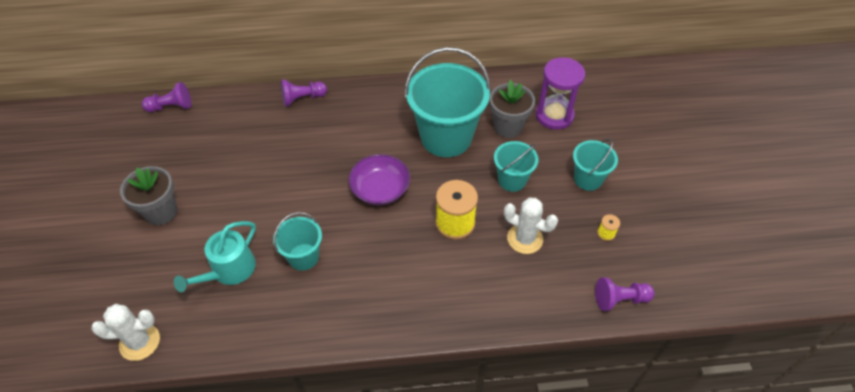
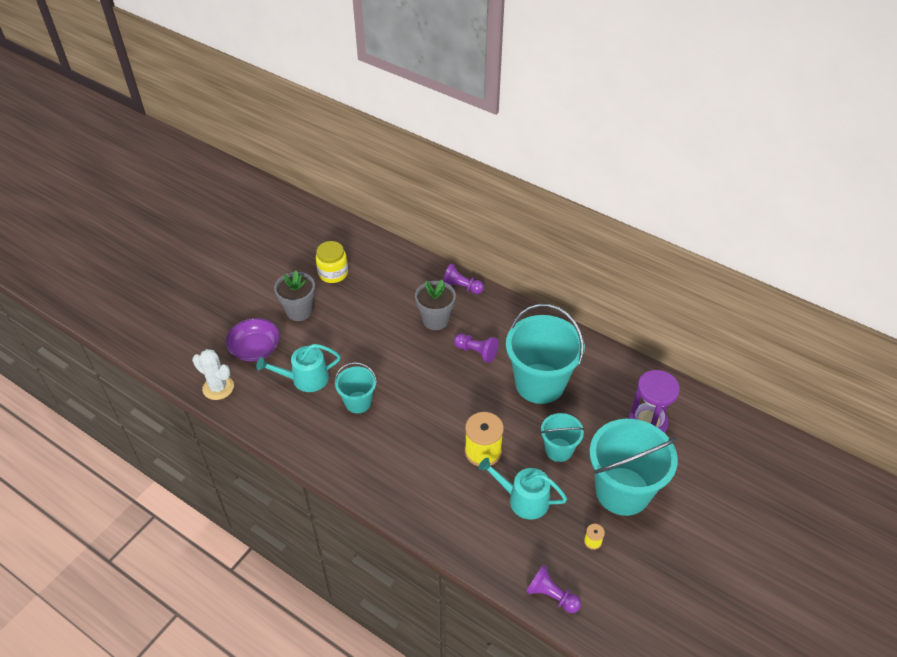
camera: 40 degrees right, 5 degrees down
(164, 156) = (333, 273): none -> yellow jar
(171, 107) = (367, 240): purple pawn -> purple pawn (476, 352)
(380, 189) = (453, 390): purple bowl -> purple bowl (255, 348)
(508, 127) = (598, 407): grey flower pot -> grey flower pot (435, 320)
(525, 239) = (523, 499): white cactus -> turquoise watering can
(588, 179) = (622, 491): turquoise bucket -> turquoise bucket, size x1.90

